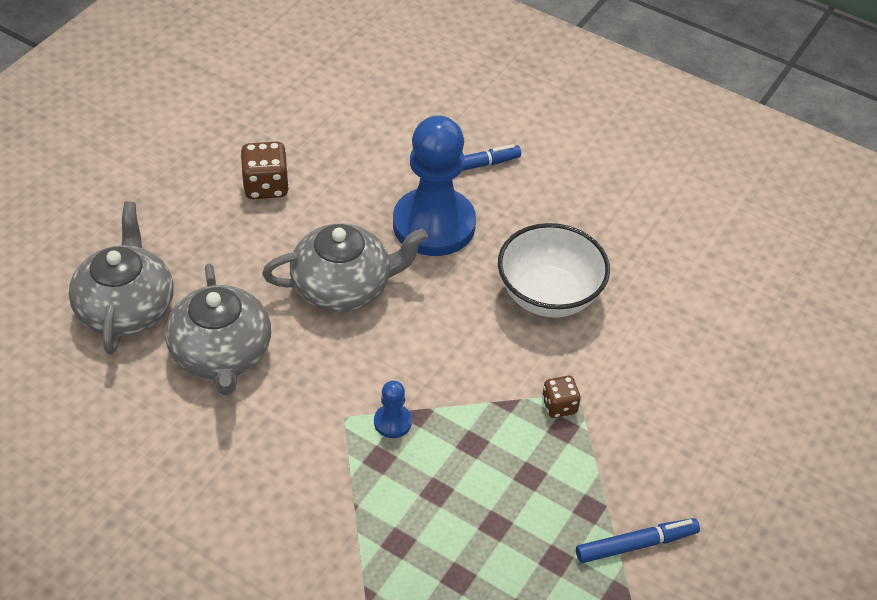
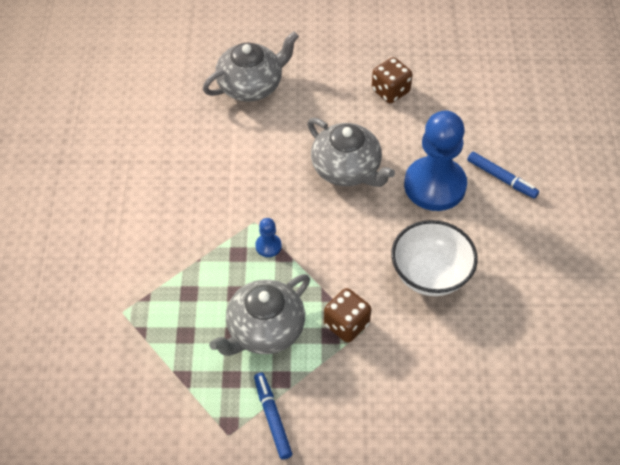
camera: 60 degrees right, 5 degrees up
(221, 354) = (253, 143): grey teapot -> grey teapot (264, 330)
(559, 406) = (346, 324): brown dice -> brown dice, size x1.59
(636, 544) = (272, 418): blue marker -> blue marker turned 150 degrees counterclockwise

